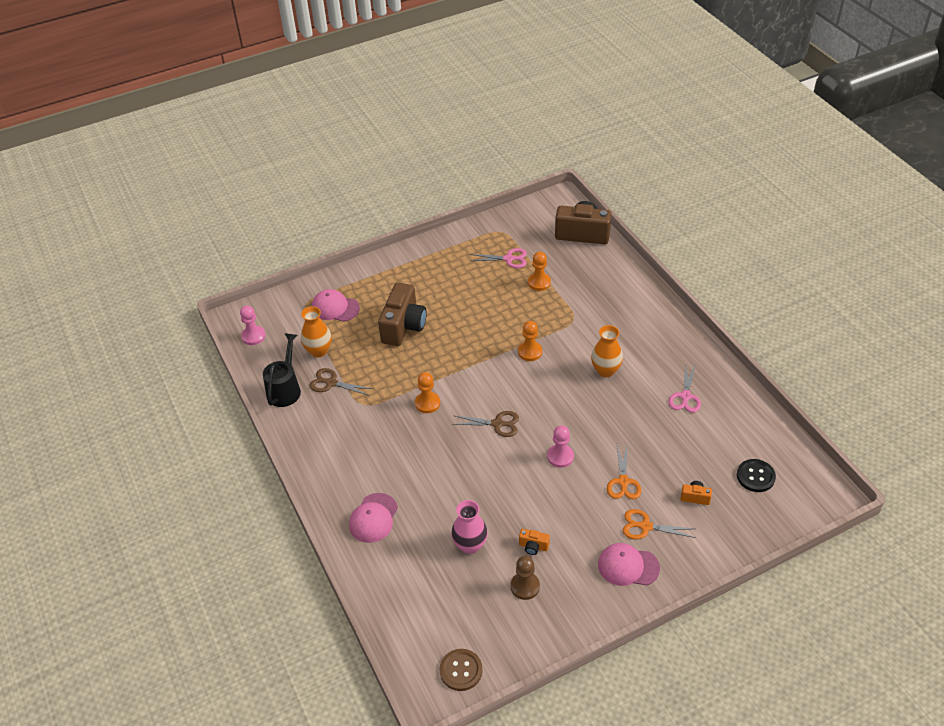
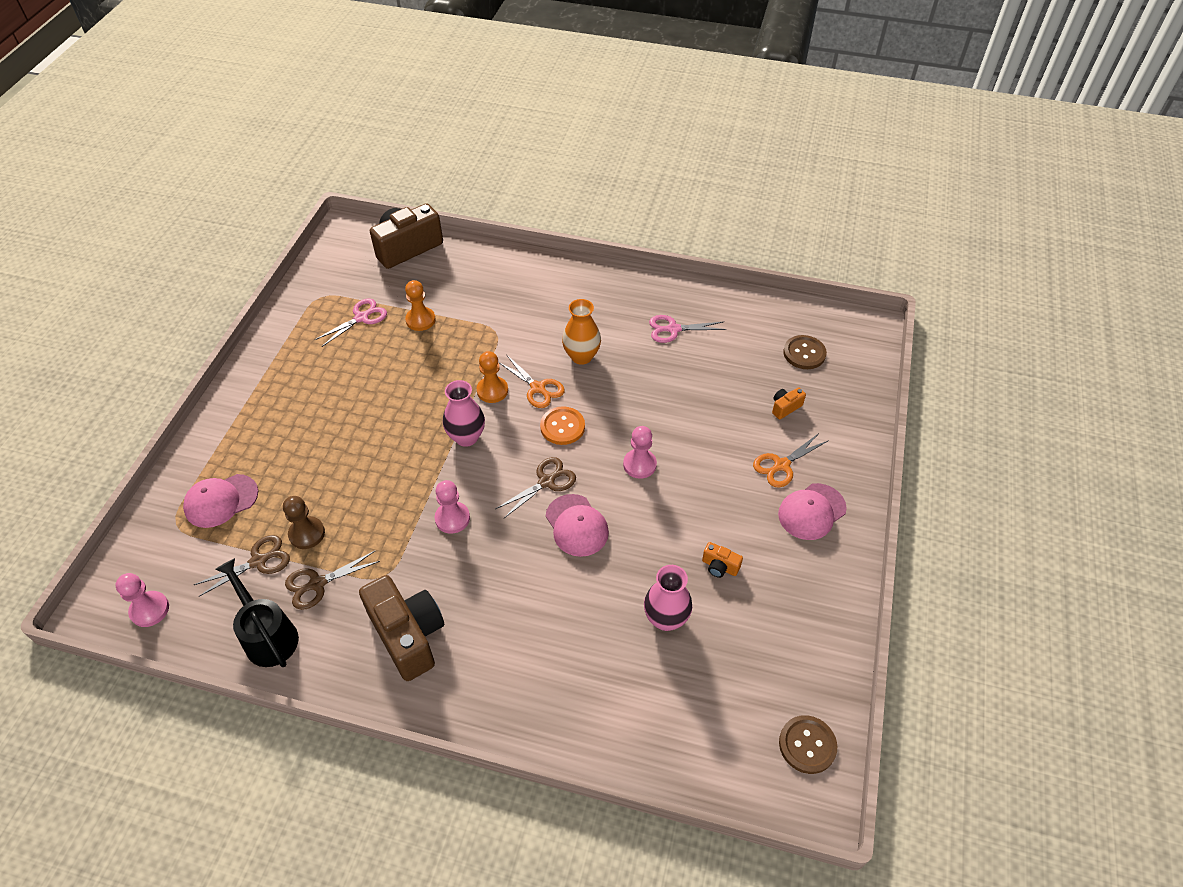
camera: 50 degrees left, 5 degrees up
(318, 351) = (258, 561): orange vase -> brown scissors
(373, 518) = (542, 682): pink cap -> pink cap (576, 525)
(403, 326) = (329, 461): brown camera -> brown camera (408, 635)
(427, 403) = (452, 518): orange pawn -> pink pawn
(485, 367) = (466, 437): none -> pink vase
(525, 586) = (759, 610): brown pawn -> brown pawn (307, 534)
(533, 546) = (719, 566): orange camera -> orange camera turned 60 degrees clockwise
(543, 401) = (562, 427): none -> orange button
(623, 482) = (717, 442): orange scissors -> orange scissors (537, 388)
(685, 396) = (673, 329): pink scissors -> pink scissors turned 120 degrees clockwise
(755, 476) = (804, 353): black button -> brown button

